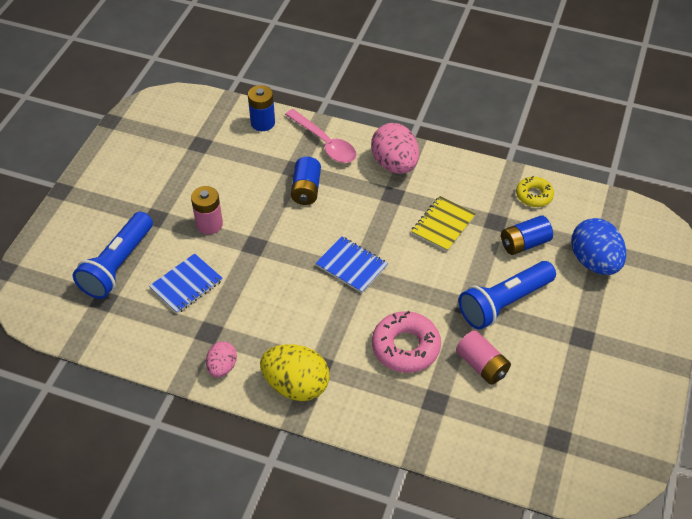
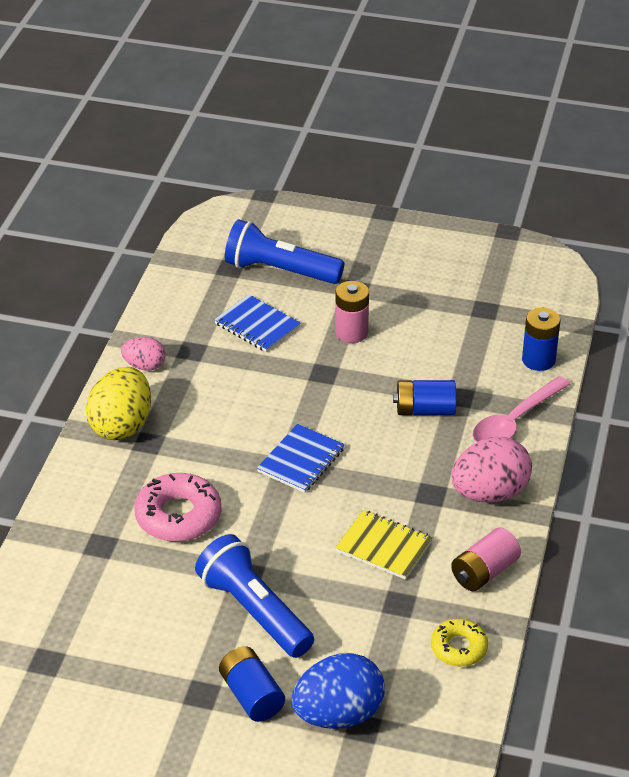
camera: 85 degrees right, 10 degrees down
(481, 365) = (153, 588): pink battery -> pink battery (484, 572)
(524, 243) = (362, 634): blue battery -> blue battery (252, 695)

